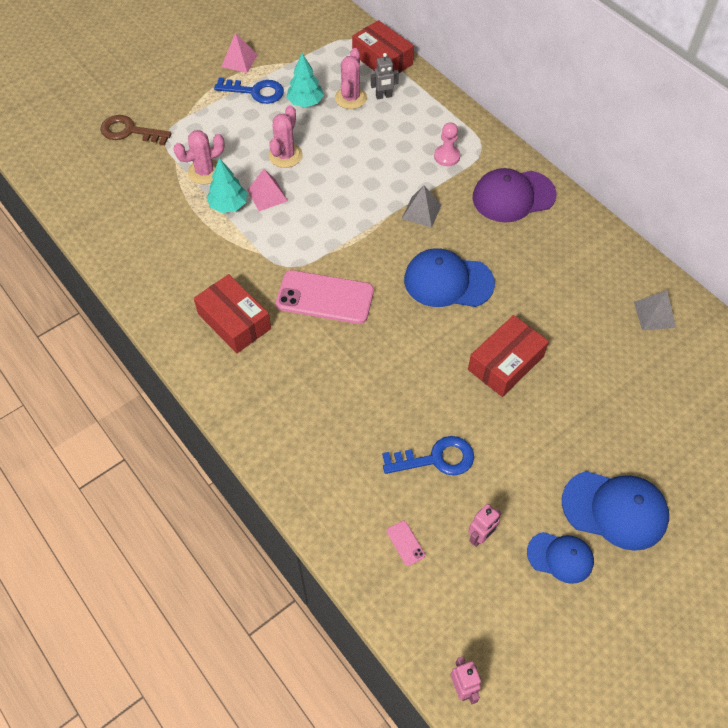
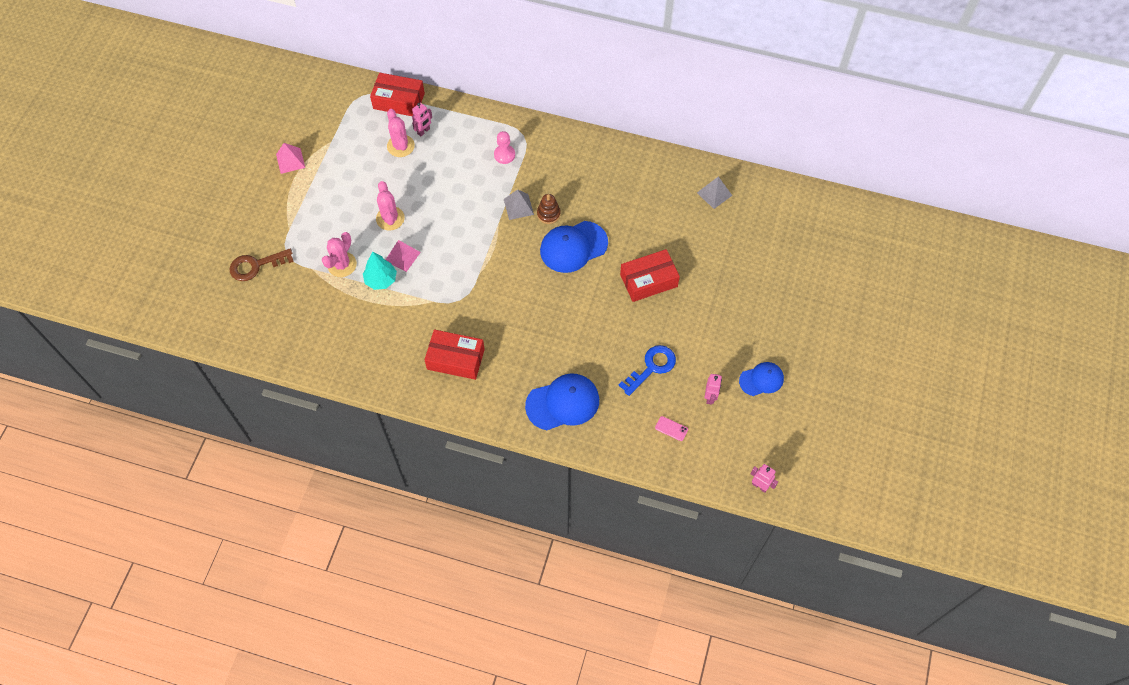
camera: 35 degrees left, 5 degrees up
(255, 92) = (325, 180): blue key -> none
(305, 102) = (370, 168): turquoise tree -> none
(325, 297) = (502, 306): pink phone -> none
(384, 96) = (423, 131): grey robot -> pink robot
(447, 235) = (548, 214): none -> brown stacking toy
(505, 363) = (648, 281): red box -> red box turned 60 degrees clockwise
(513, 196) = (570, 160): purple cap -> none
(615, 510) = (772, 332): blue cap -> blue cap (563, 403)

